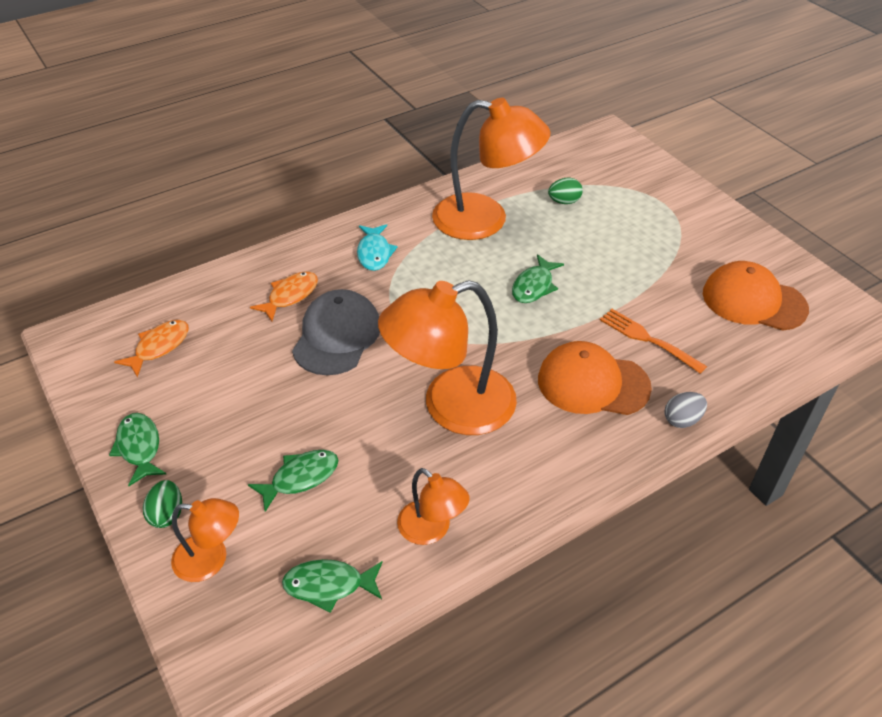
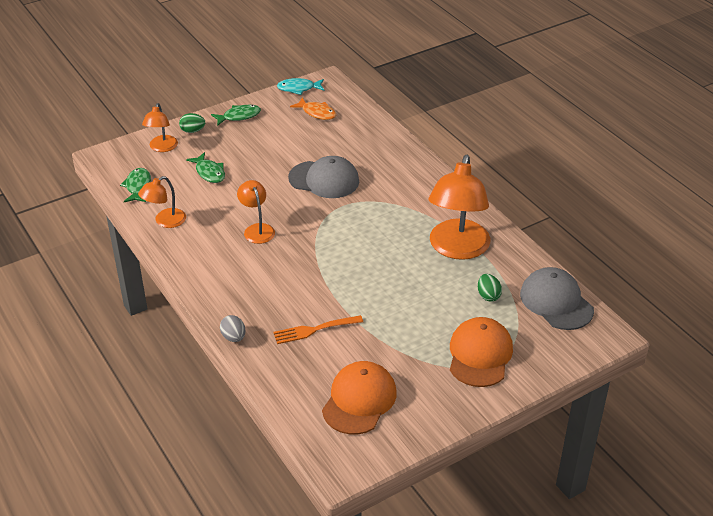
camera: 90 degrees right, 5 degrees down
(290, 296) = (363, 158): orange fish -> none
(374, 253) = (411, 192): turquoise fish -> turquoise fish (298, 88)
(451, 407) = (257, 229): orange lamp -> orange lamp, size x0.51
(534, 286) = (376, 272): green fish -> none
(566, 159) = (556, 302): none -> grey cap
(593, 383) = (272, 295): orange cap -> orange cap (480, 355)
(648, 339) = (315, 329): orange fork -> orange fork turned 150 degrees counterclockwise

